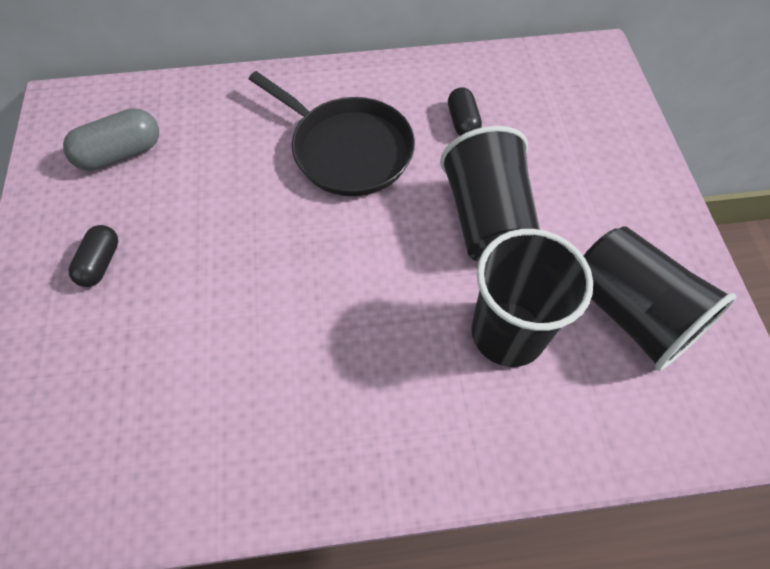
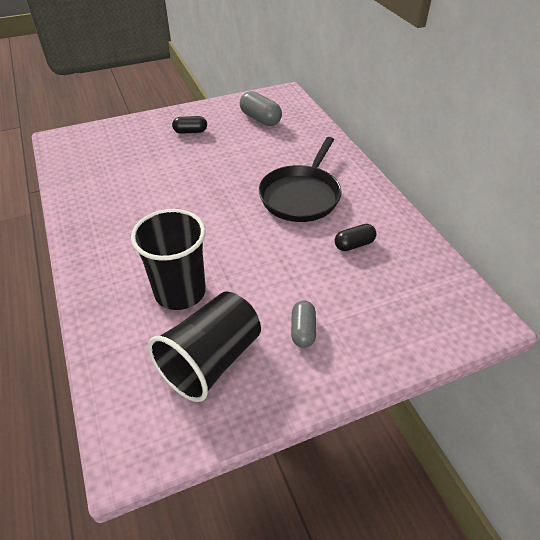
camera: 75 degrees right, 15 degrees down
(487, 220) = (269, 269): black cup -> none
(594, 209) = (303, 330): none -> grey capsule

